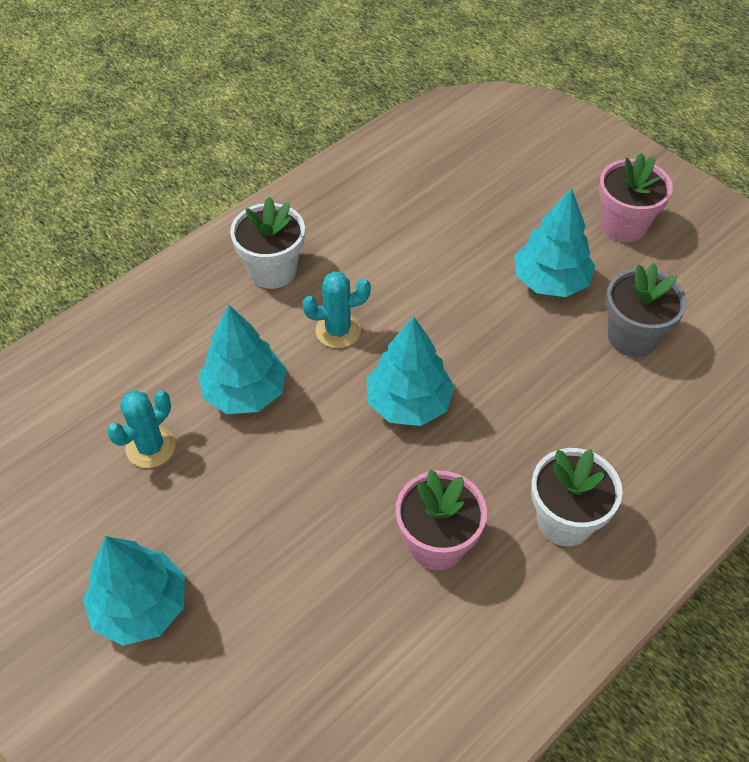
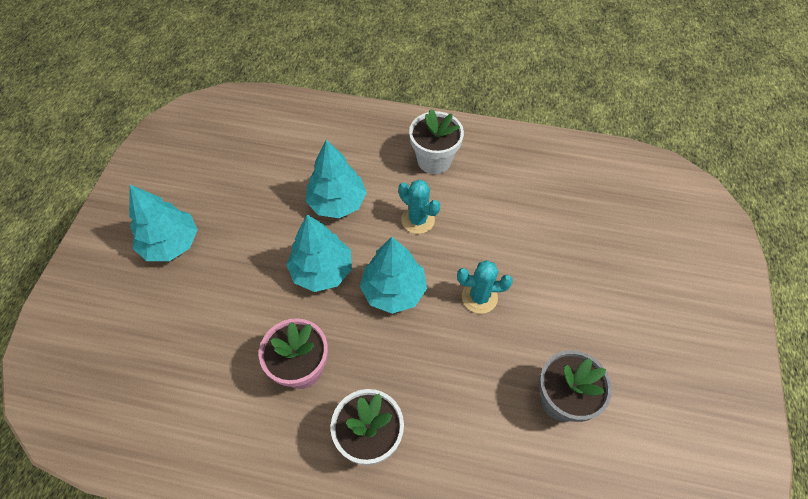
camera: 55 degrees right, 5 degrees up
(150, 447) = (270, 184): turquoise cactus -> turquoise cactus (479, 297)
(550, 281) = (564, 316): turquoise tree -> turquoise tree (322, 271)
(623, 225) = (662, 336): pink flower pot -> none

